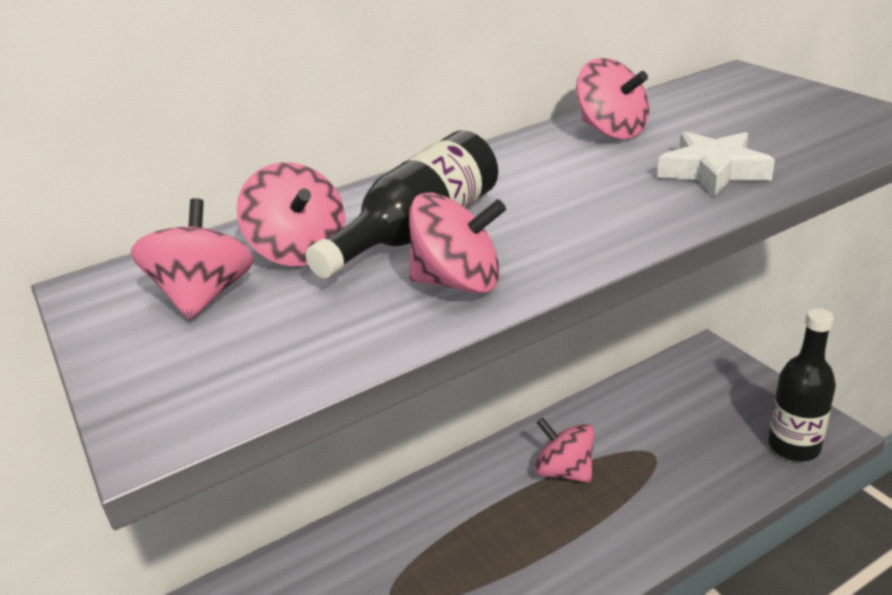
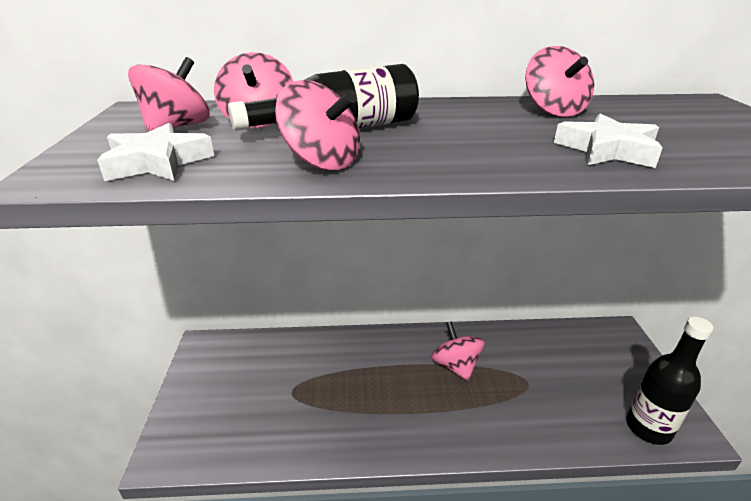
camera: 25 degrees right, 0 degrees up
(264, 354) = (157, 162): none -> white star

